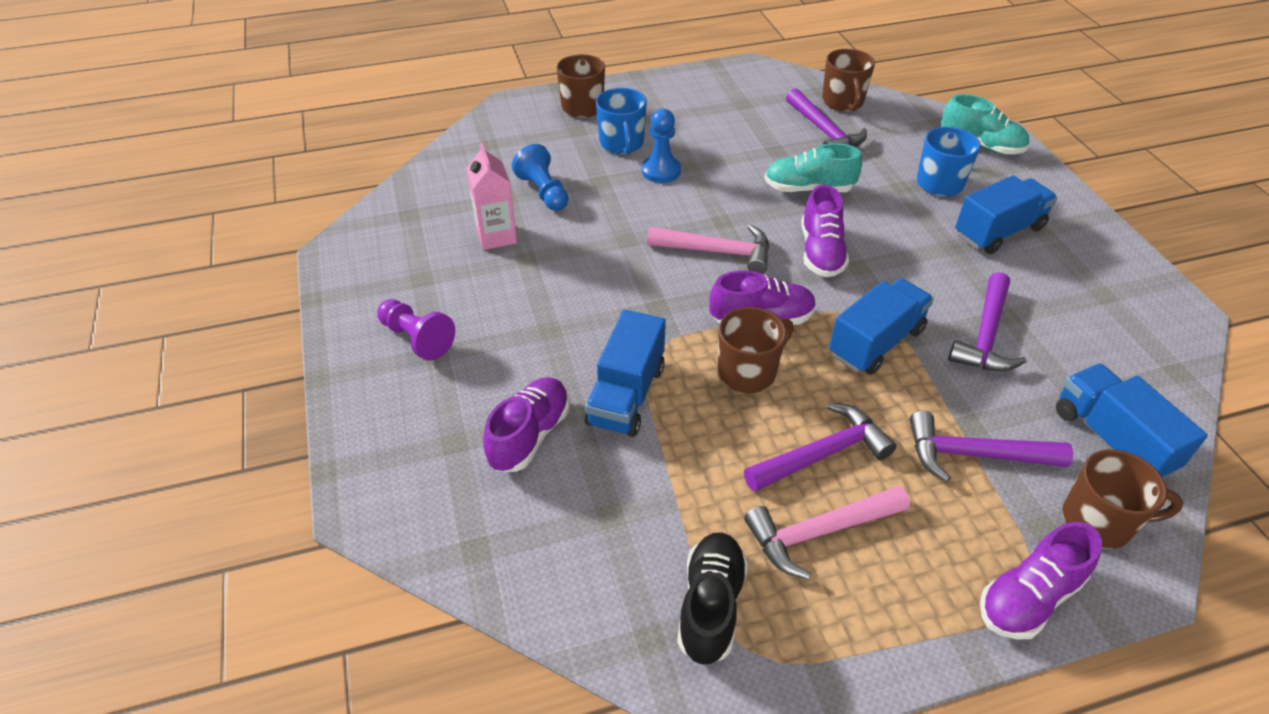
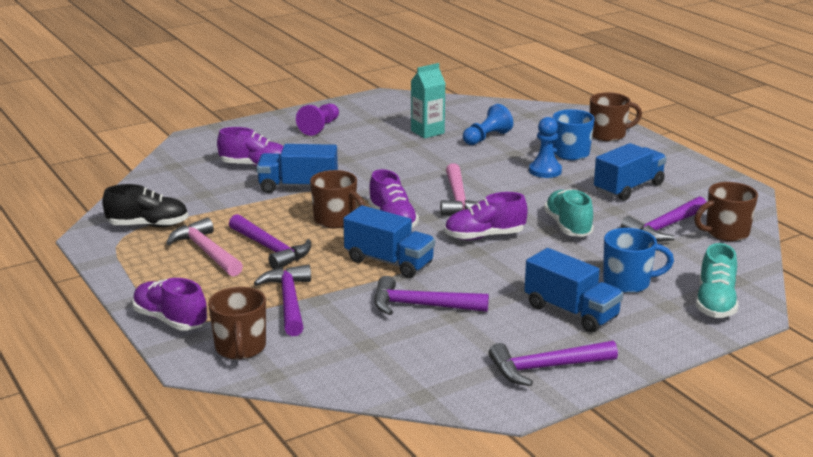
camera: 75 degrees right, 20 degrees down
(496, 236) = (427, 132): pink carton -> turquoise carton
(1110, 273) = (546, 368): none -> purple hammer
(1112, 439) = (325, 358): blue truck -> blue truck (628, 188)

